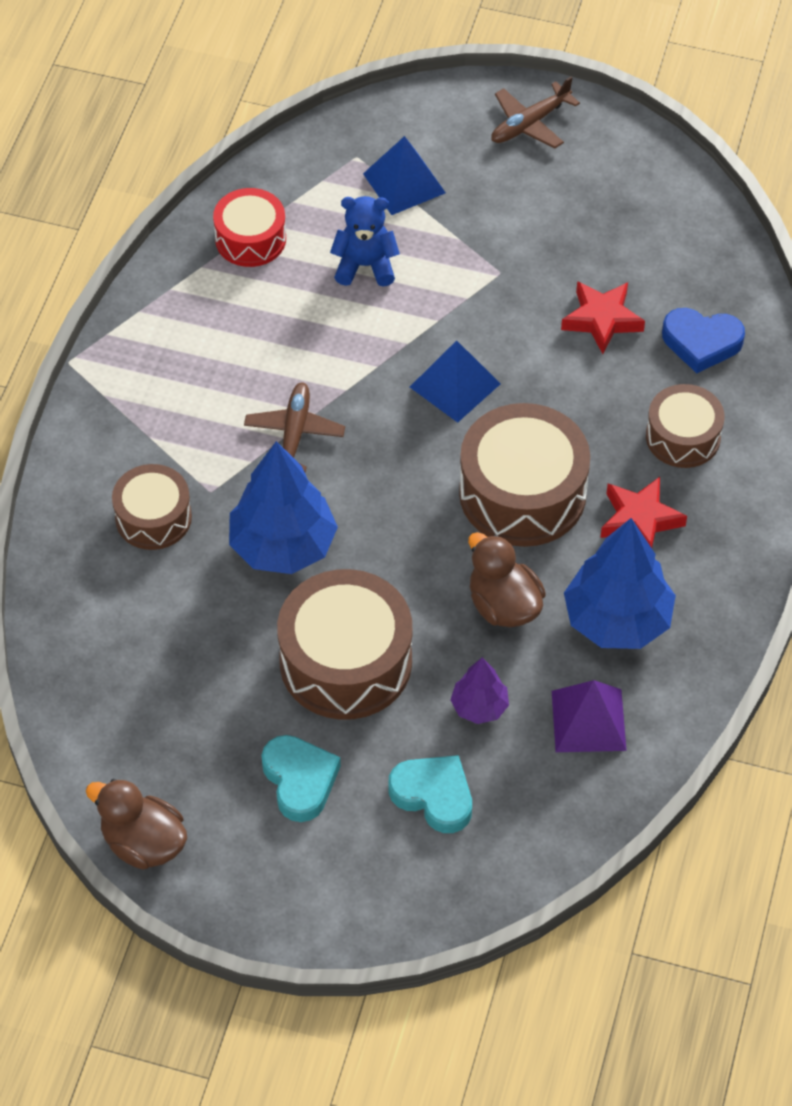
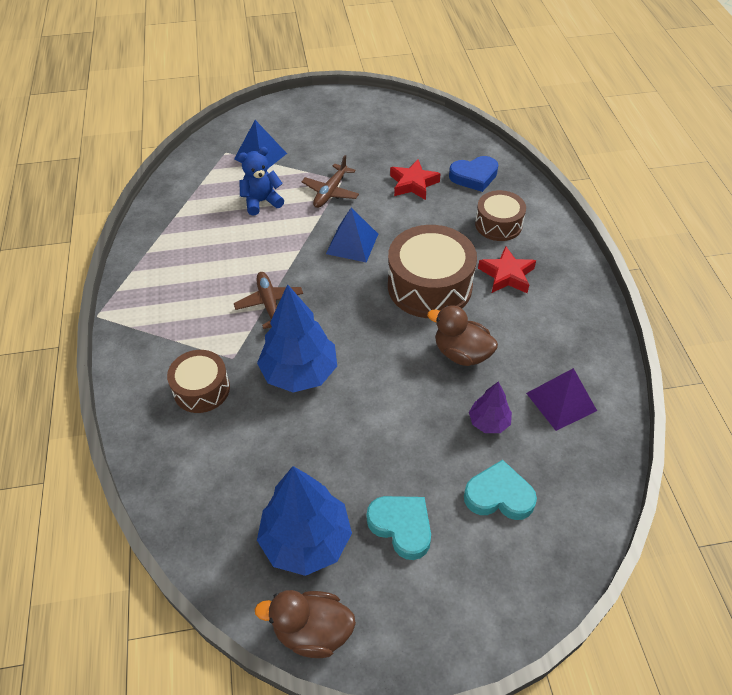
camera: 25 degrees left, 5 degrees down
(250, 239) = (184, 210): red drum -> none
(345, 661) = (384, 430): brown drum -> none
(530, 123) = (313, 109): brown plane -> brown plane (331, 192)
(617, 620) = (534, 335): blue tree -> blue tree (306, 540)

